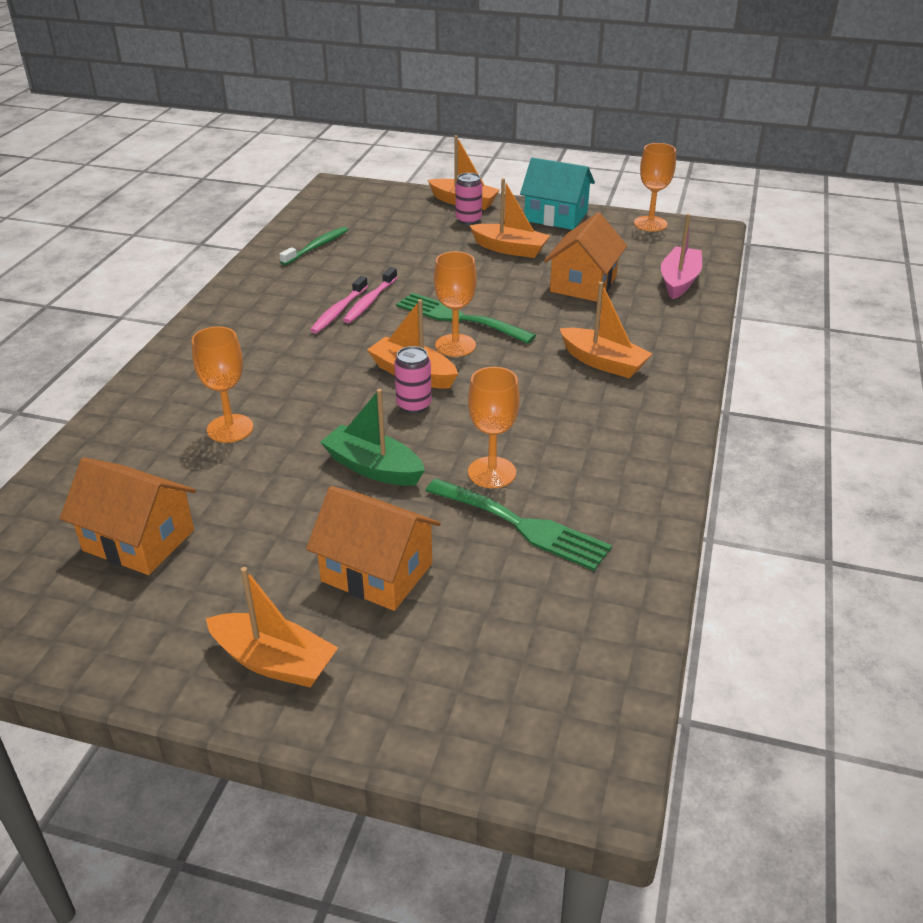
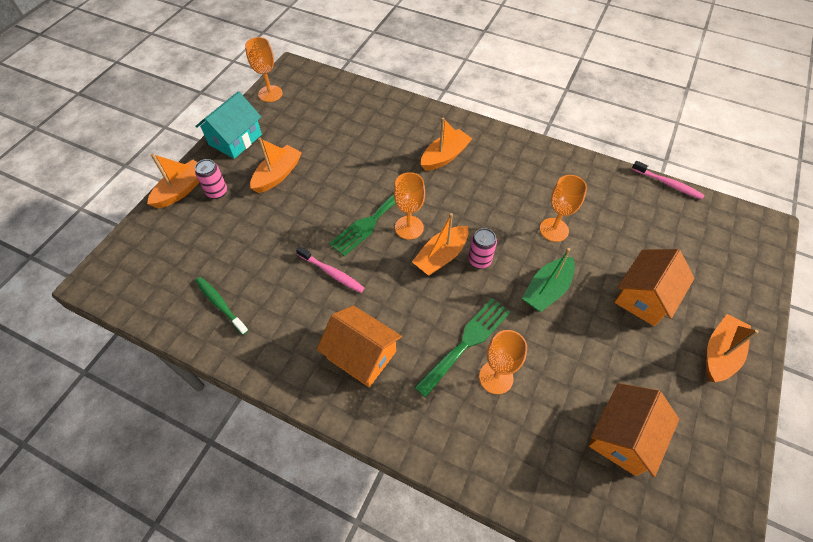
camera: 80 degrees left, 20 degrees up
(339, 311) = (341, 295): pink toothbrush -> pink toothbrush (668, 184)
(523, 526) = (602, 223): green fork -> green fork (466, 342)
(583, 284) = (344, 145): orange house -> orange house (361, 355)
(679, 281) = (355, 100): pink boat -> none

